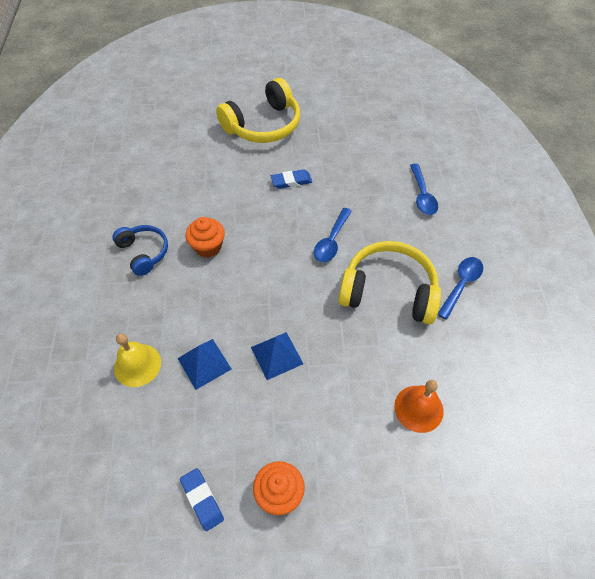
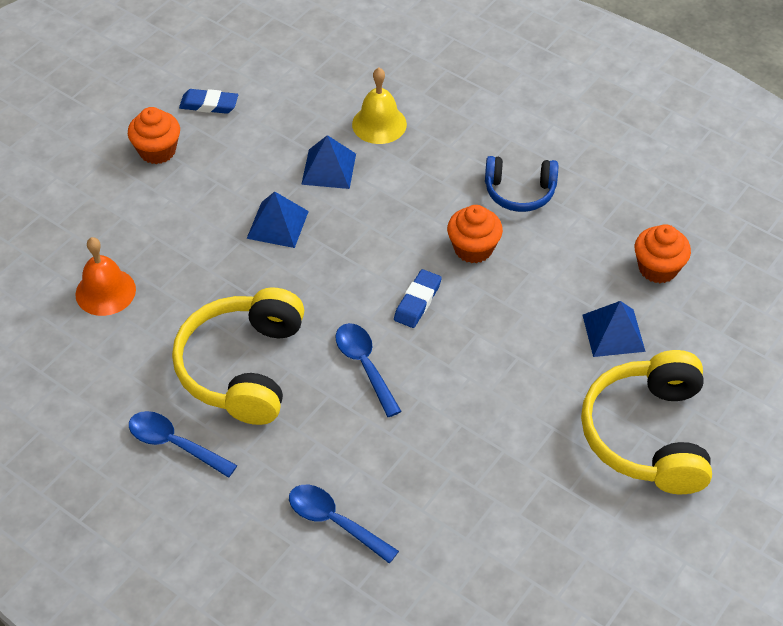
camera: 130 degrees right, 5 degrees down
(155, 168) = (658, 268): none -> orange cupcake
(215, 163) = (613, 333): none -> blue pyramid
(291, 181) = (502, 392): blue eraser -> blue eraser (417, 301)
(388, 291) = (243, 367): yellow headphones -> yellow headphones turned 135 degrees clockwise
(461, 285) = (174, 444): blue spoon -> blue spoon turned 135 degrees clockwise

